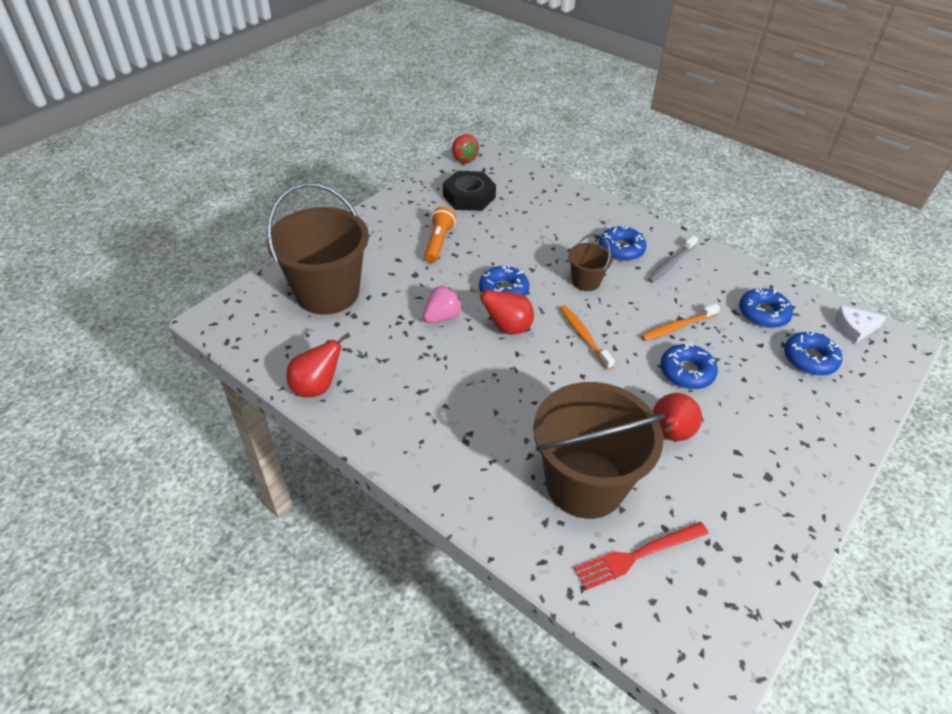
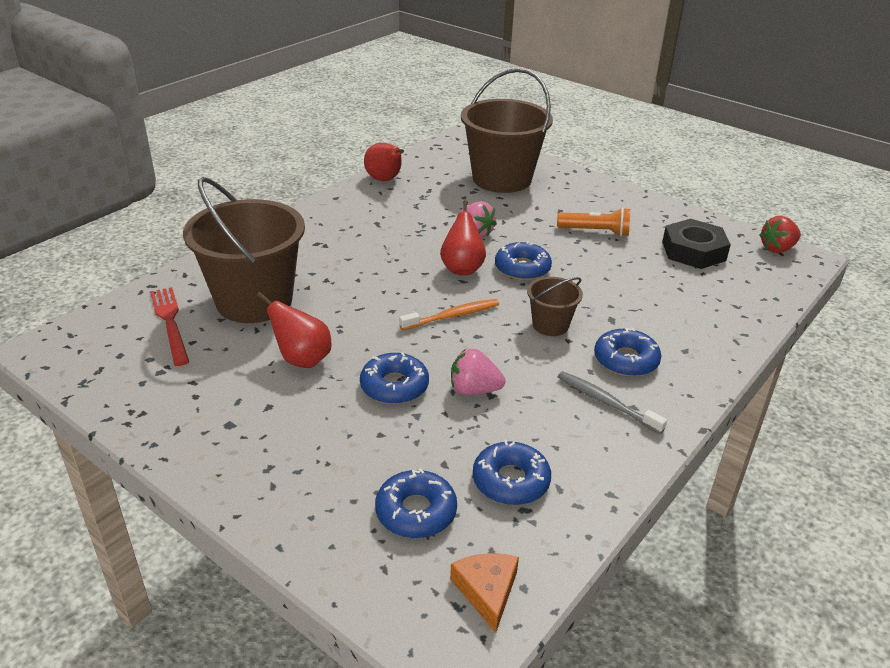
camera: 90 degrees right, 10 degrees down
(677, 327) = (474, 390): orange toothbrush -> pink strawberry
(854, 328) = (487, 591): white cheese -> orange cheese

